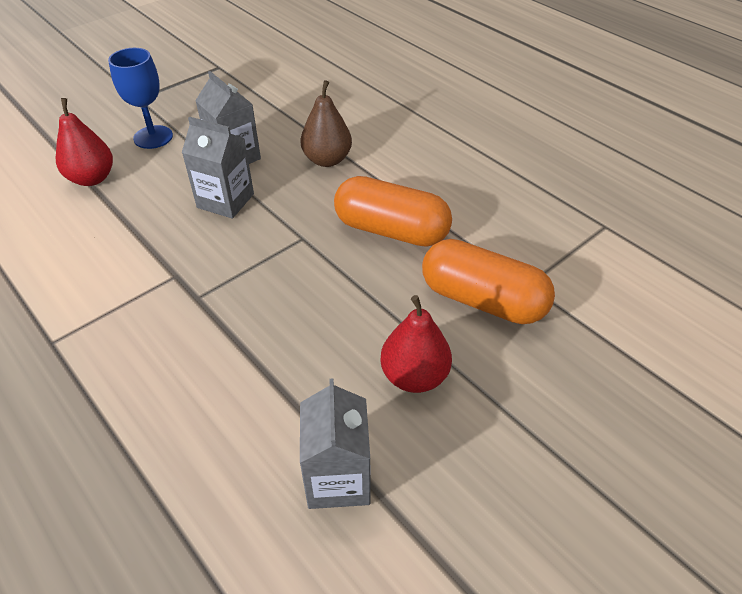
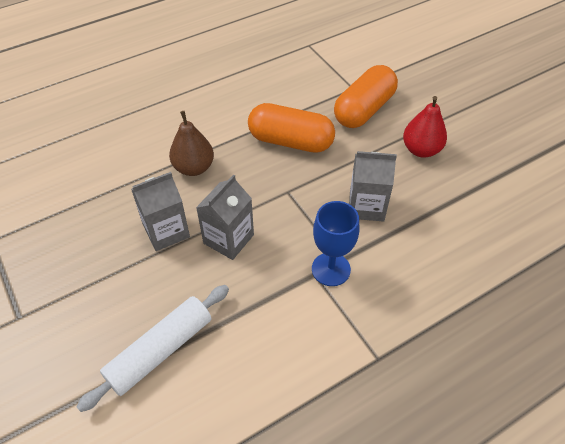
camera: 80 degrees left, 5 degrees up
(92, 178) = (160, 351): red pear -> white rolling pin
(153, 137) = (106, 299): blue goblet -> blue goblet (331, 269)
(338, 478) = (490, 192): grey carton -> grey carton (366, 206)
(391, 230) = (290, 141): orange capsule -> orange capsule turned 75 degrees clockwise

